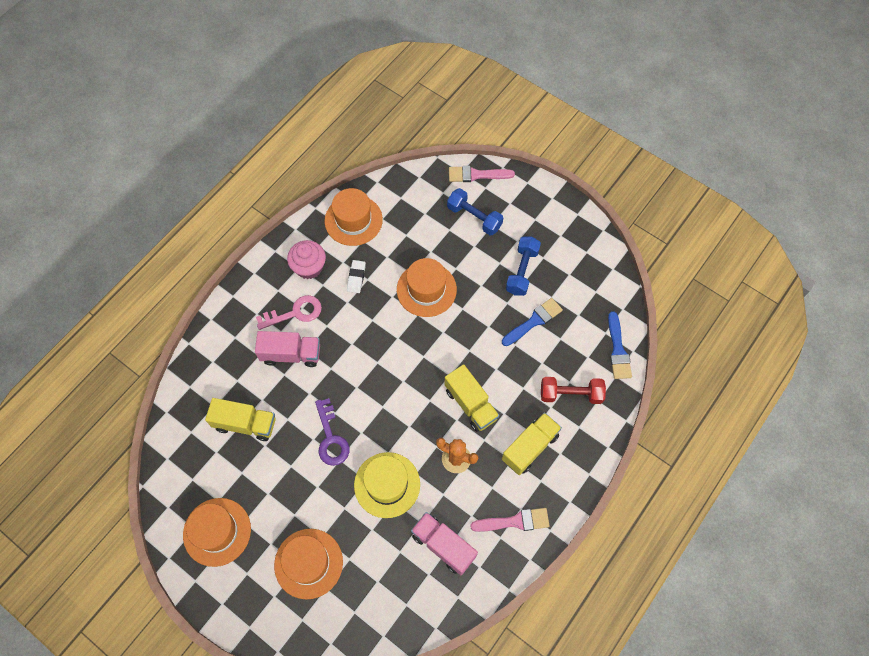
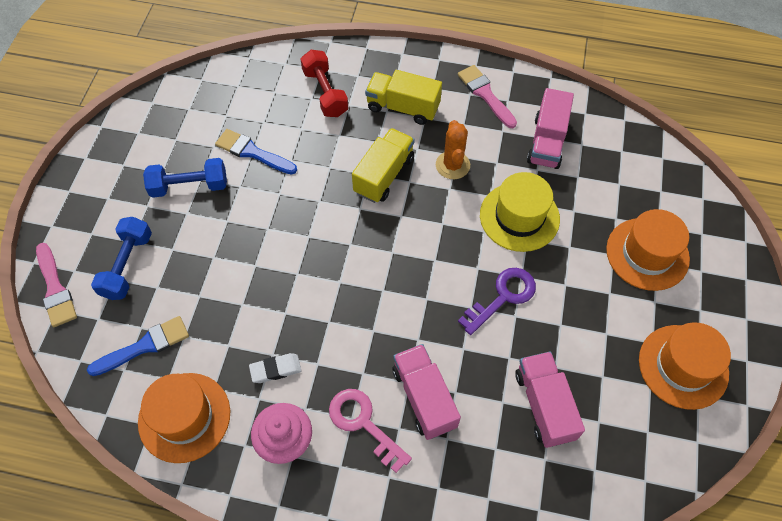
camera: 115 degrees left, 5 degrees down
(245, 424) = (544, 405): yellow truck -> pink truck
(426, 289) = (258, 277): orange hat -> none
(618, 350) = (254, 70): blue brush -> blue brush (145, 346)

